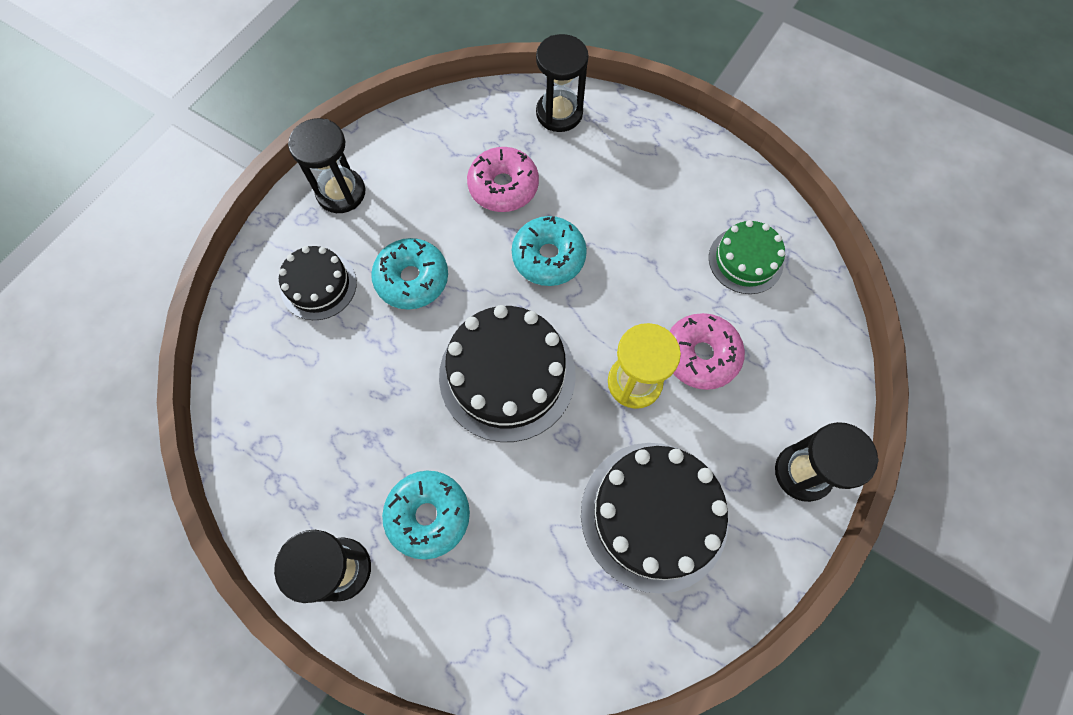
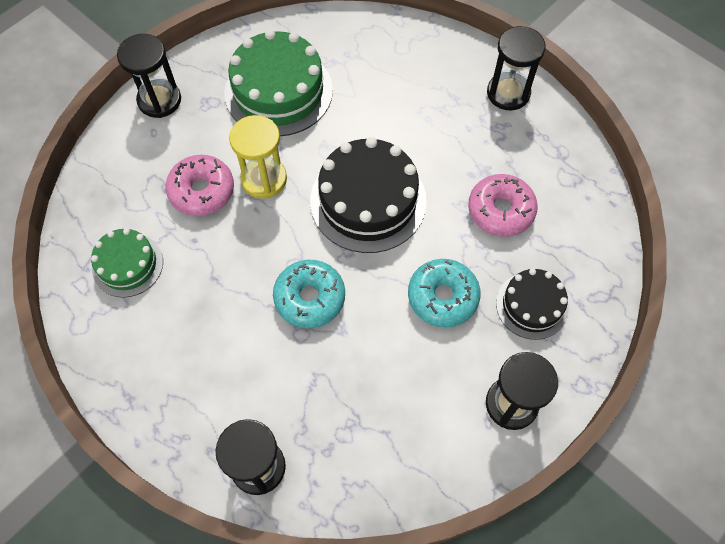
camera: 170 degrees left, 5 degrees down
(428, 515) = (443, 115): turquoise donut -> none
(503, 186) = (339, 382): pink donut -> pink donut (500, 211)
(654, 515) = (278, 91): black cake -> green cake

